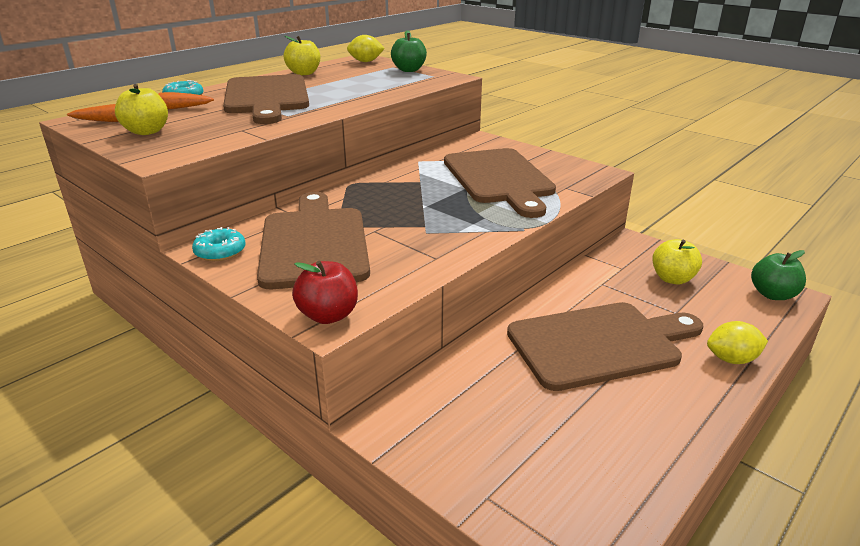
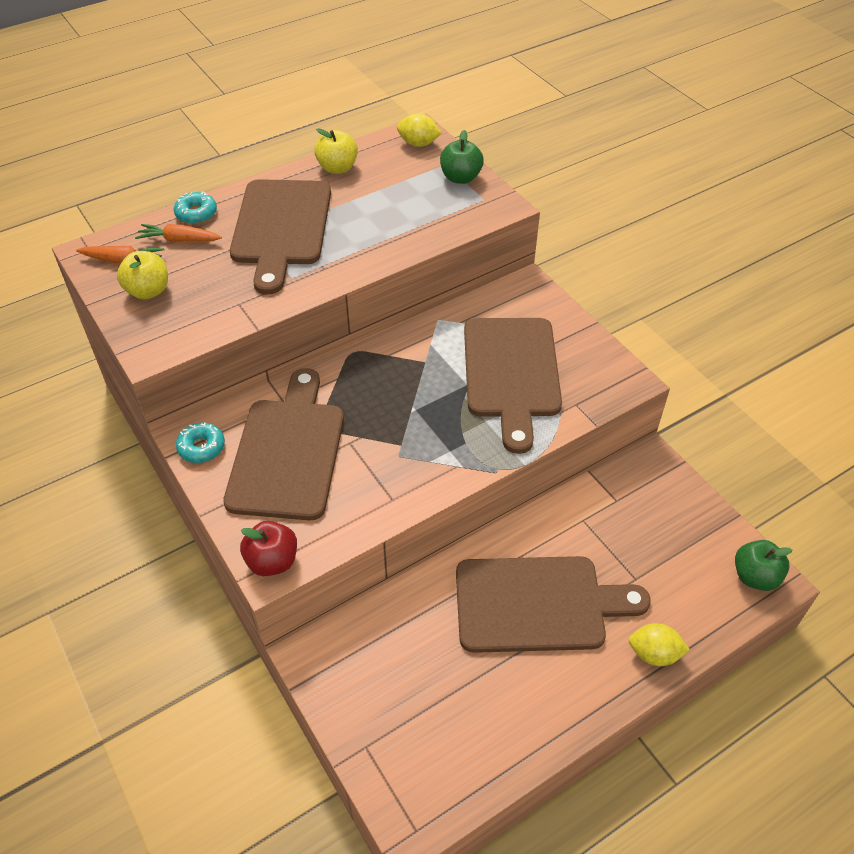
camera: 15 degrees right, 20 degrees up
(672, 279) = (661, 529): yellow apple -> none

